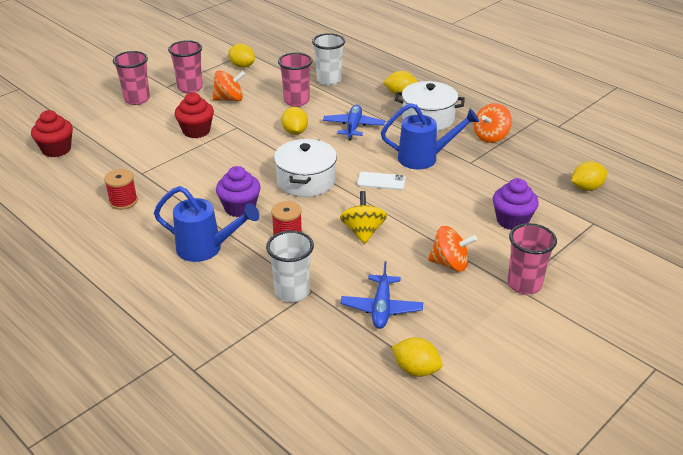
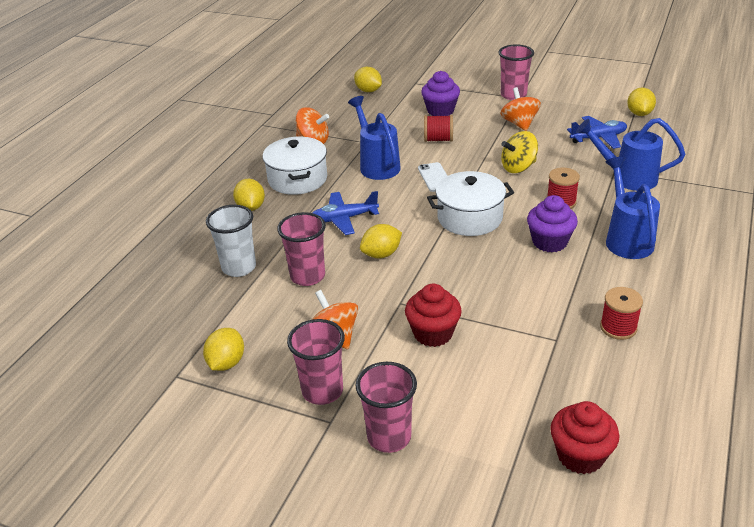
camera: 110 degrees left, 0 degrees up
(292, 292) = (626, 178): white cup -> blue watering can
(449, 202) = (438, 139): none -> red spool

